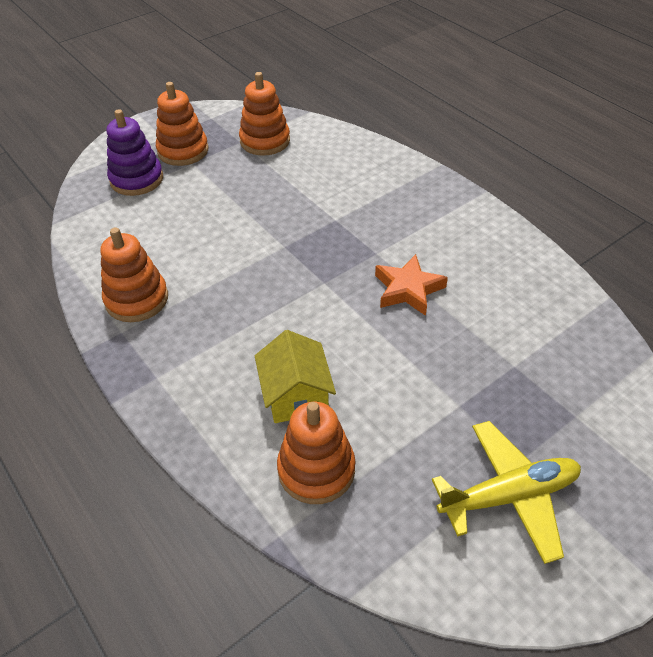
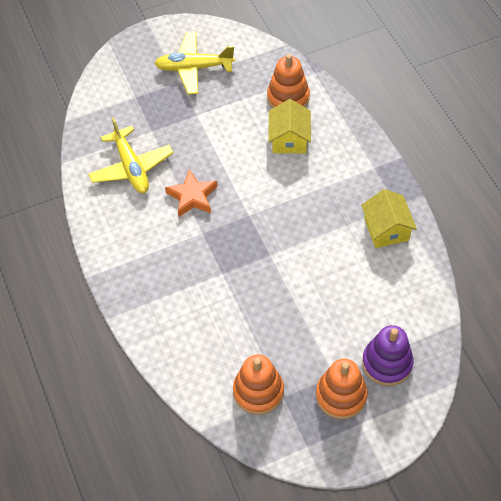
camera: 165 degrees left, 10 degrees up
(137, 299) = (386, 229): orange stacking toy -> yellow house
(511, 309) = (131, 167): none -> yellow plane

